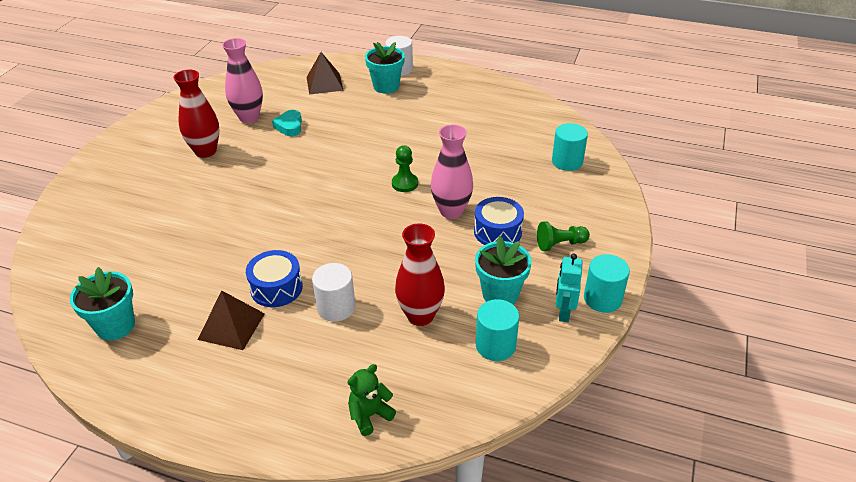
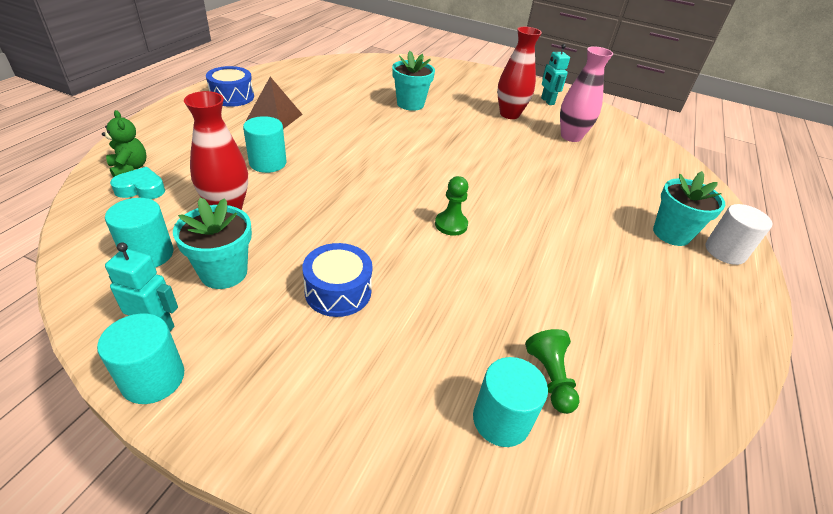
camera: 90 degrees right, 0 degrees up
(115, 326) = (301, 80): turquoise flower pot -> turquoise flower pot (410, 104)
(171, 126) = (547, 101): none -> turquoise robot
(276, 288) = (309, 137): blue drum -> blue drum (232, 97)
(289, 126) = (558, 158): turquoise heart -> turquoise heart (141, 189)
(324, 83) = (656, 186): brown pyramid -> none
(336, 307) = (268, 163): white cylinder -> turquoise cylinder
(451, 211) = (390, 255): pink vase -> none
(560, 244) = (289, 355): green pawn -> green pawn (550, 378)

